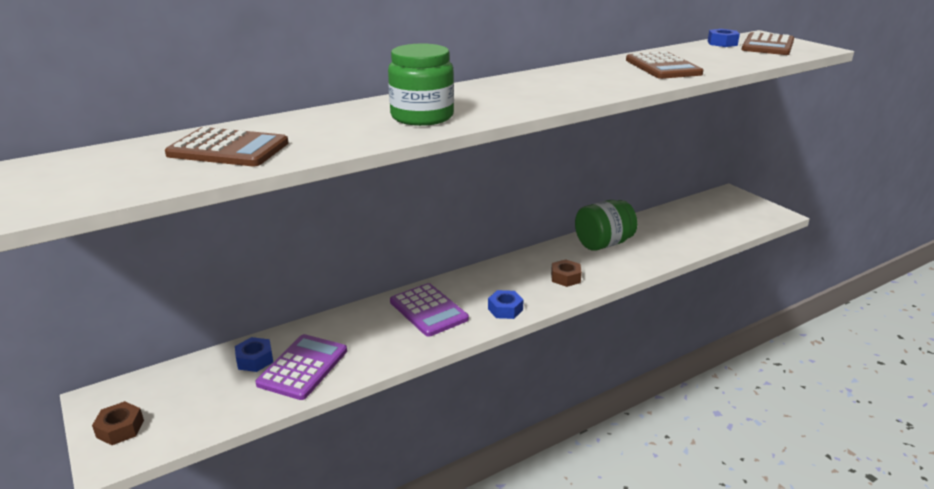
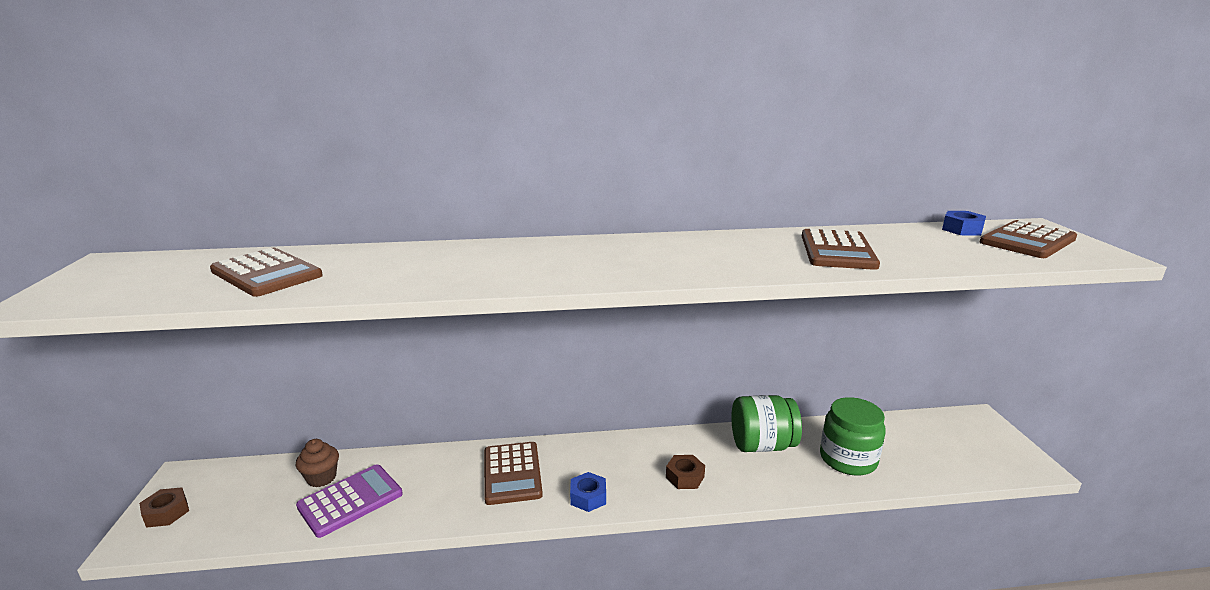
camera: 25 degrees right, 5 degrees down
(255, 360) = (321, 478): blue nut -> brown cupcake
(422, 116) = (481, 269): green jar -> green jar (848, 459)
(428, 310) = (512, 473): purple calculator -> brown calculator

